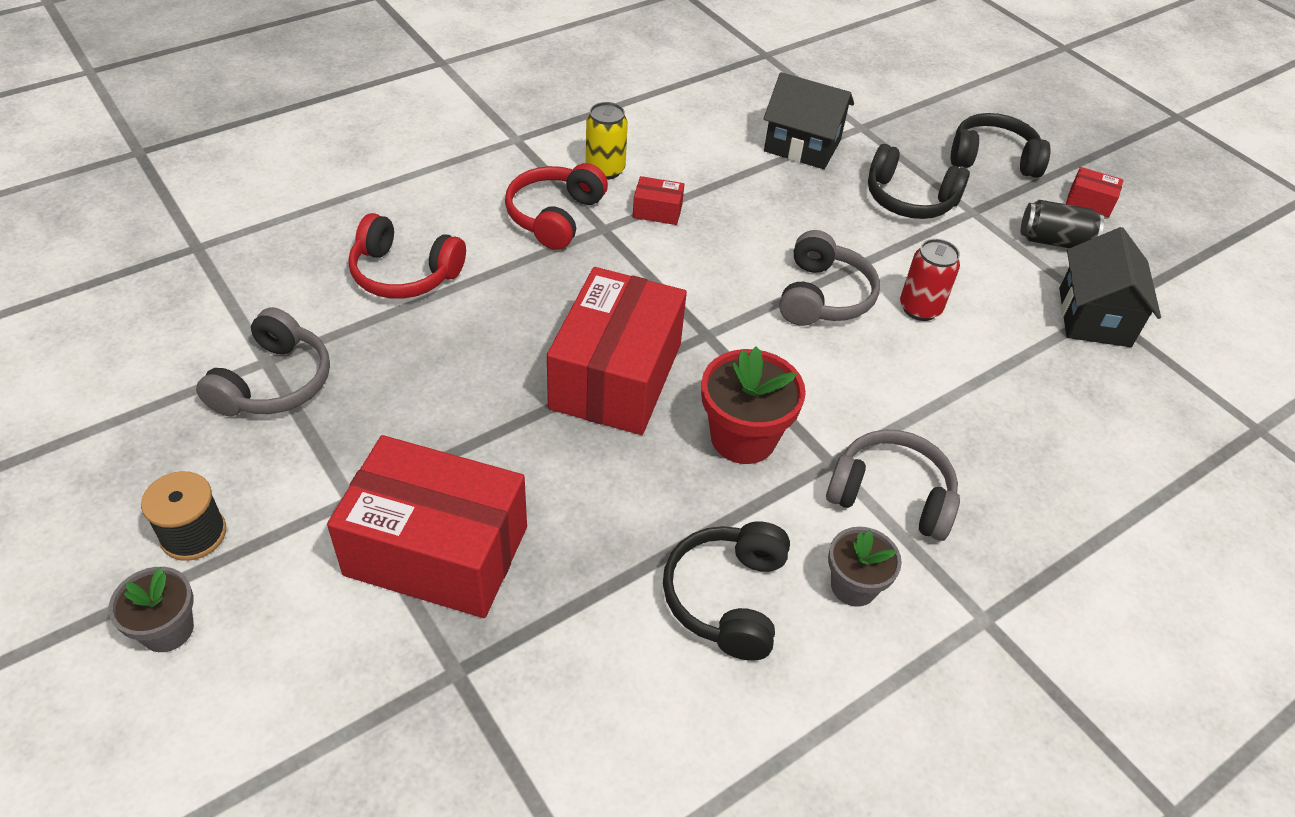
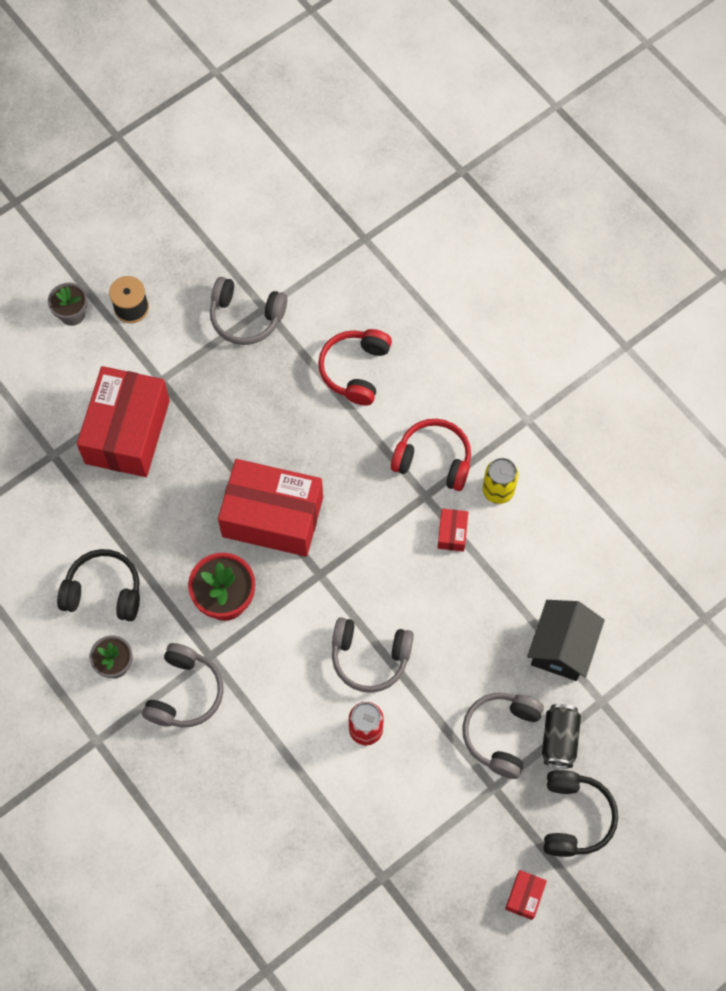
camera: 90 degrees right, 20 degrees up
(909, 199) = (501, 734): black headphones -> grey headphones
(1054, 241) = (464, 853): black can -> black can (559, 739)
(1094, 317) = (373, 868): black house -> none

